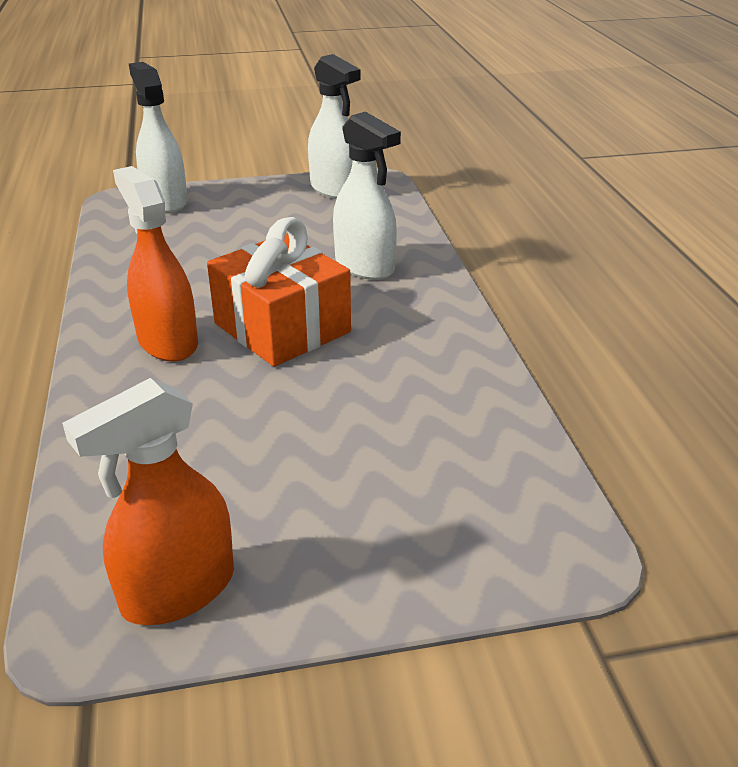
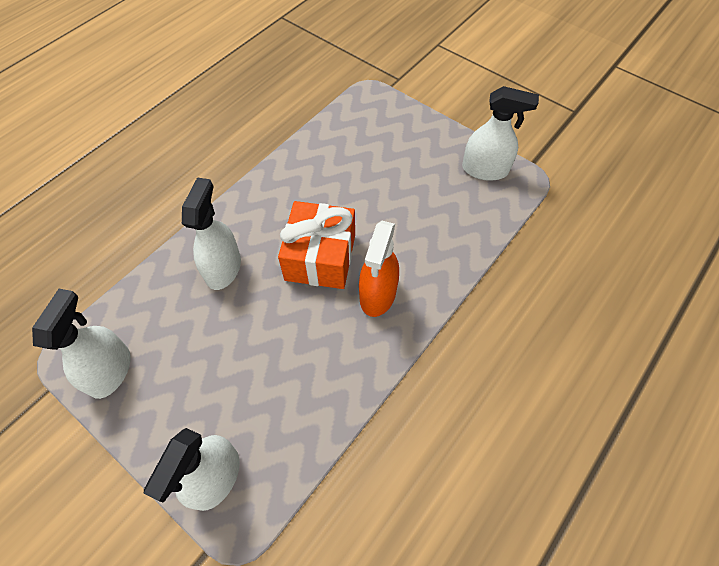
camera: 130 degrees left, 25 degrees up
(178, 590) = (485, 170): orange spray bottle -> white spray bottle

